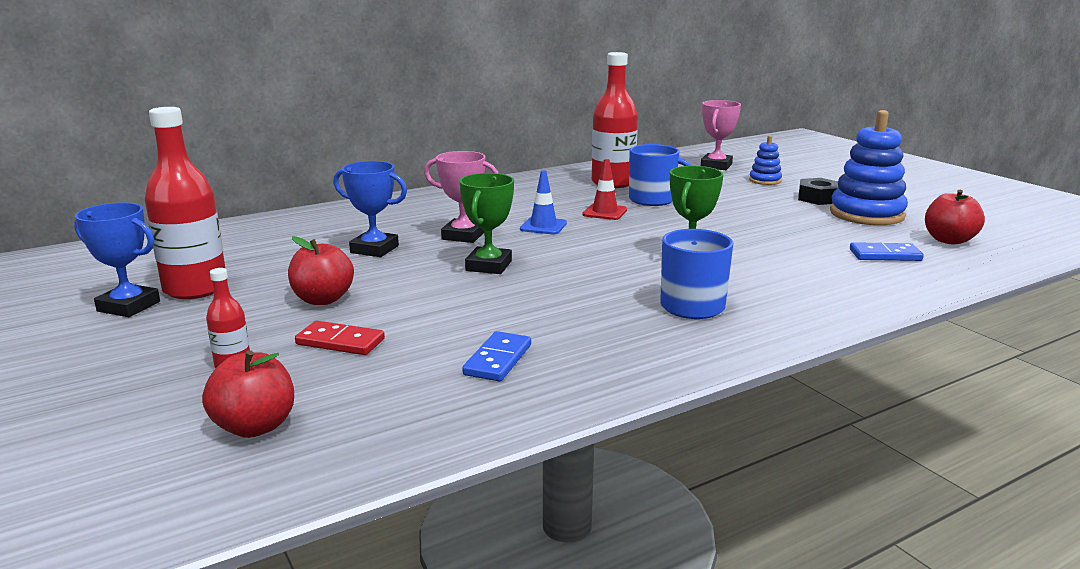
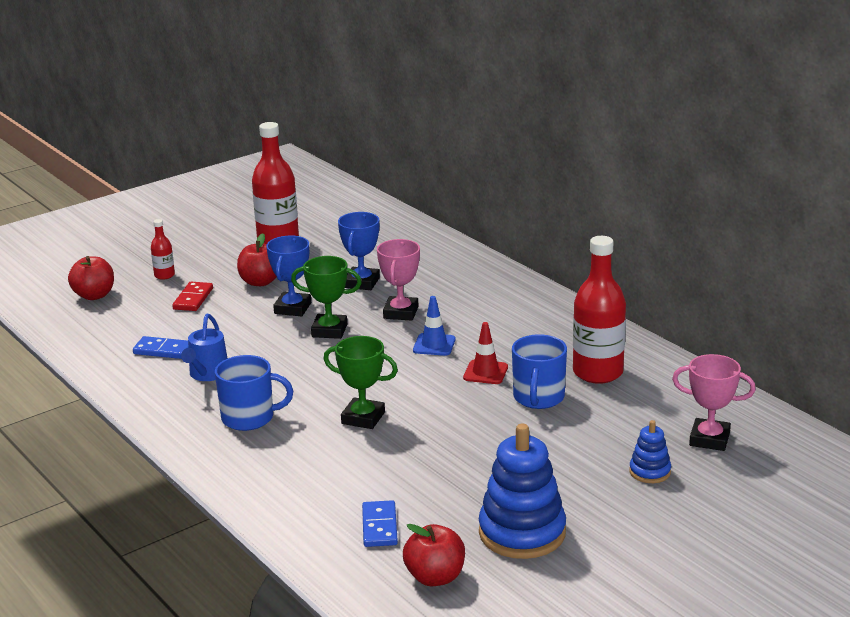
camera: 85 degrees right, 5 degrees up
(129, 306) = (248, 228): blue trophy -> blue trophy (292, 308)
(578, 329) = (207, 374): none -> blue watering can
(818, 198) = (580, 505): black nut -> none

